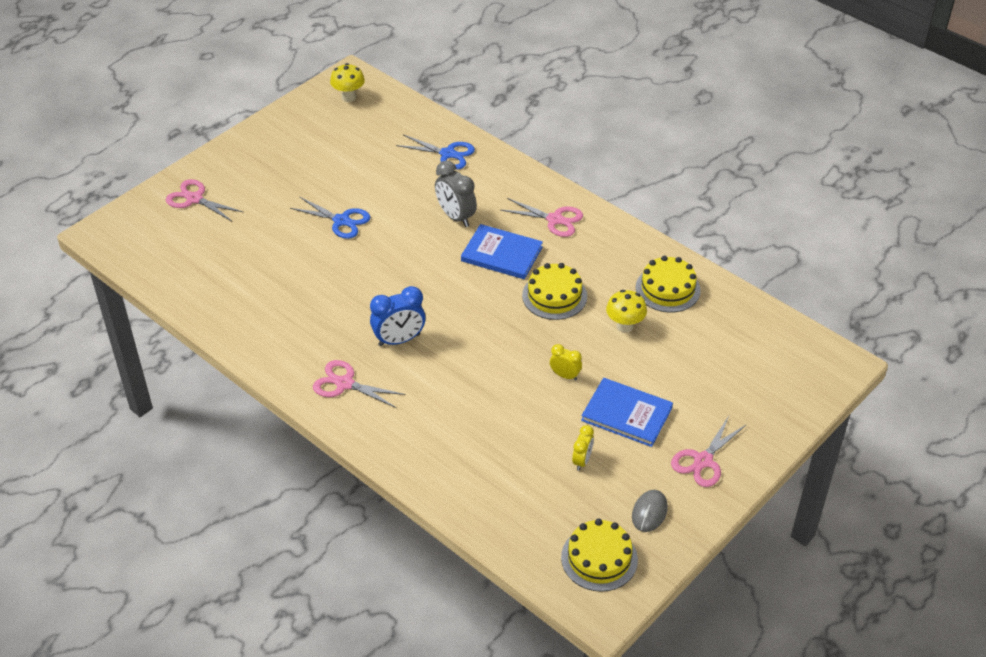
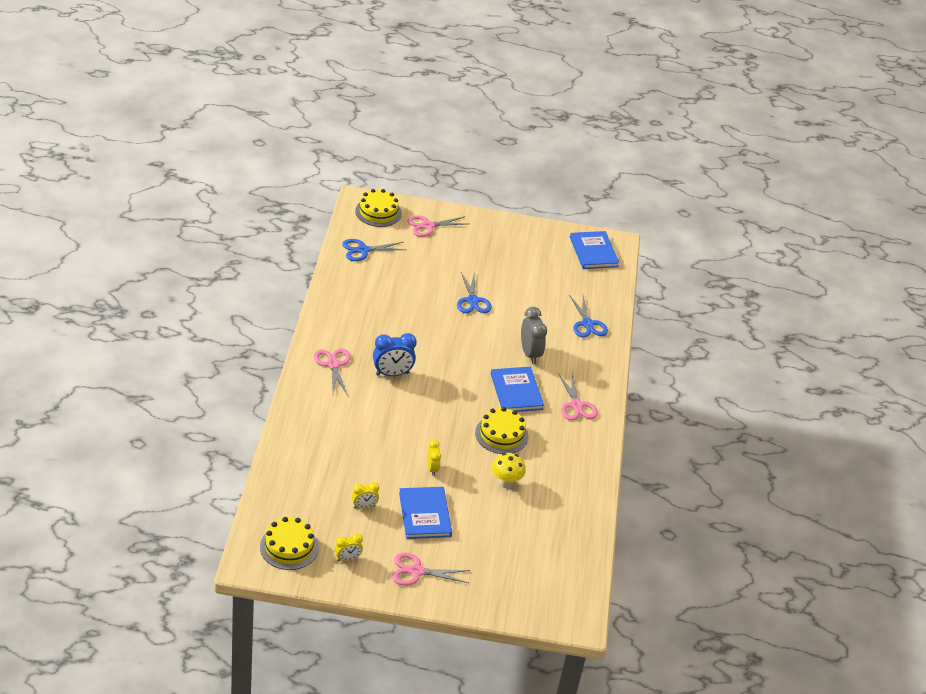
camera: 50 degrees right, 5 degrees down
(183, 270) = (363, 250): none -> blue scissors
(194, 199) = (427, 226): pink scissors -> pink scissors turned 105 degrees counterclockwise
(348, 97) = (593, 252): yellow mushroom -> blue book
(399, 340) = (392, 374): blue clock -> blue clock turned 45 degrees counterclockwise
(456, 217) = (530, 354): grey clock -> grey clock turned 150 degrees clockwise
(649, 512) = (347, 559): grey mouse -> yellow clock
(668, 289) = (564, 493): yellow cake -> yellow cake (378, 212)

